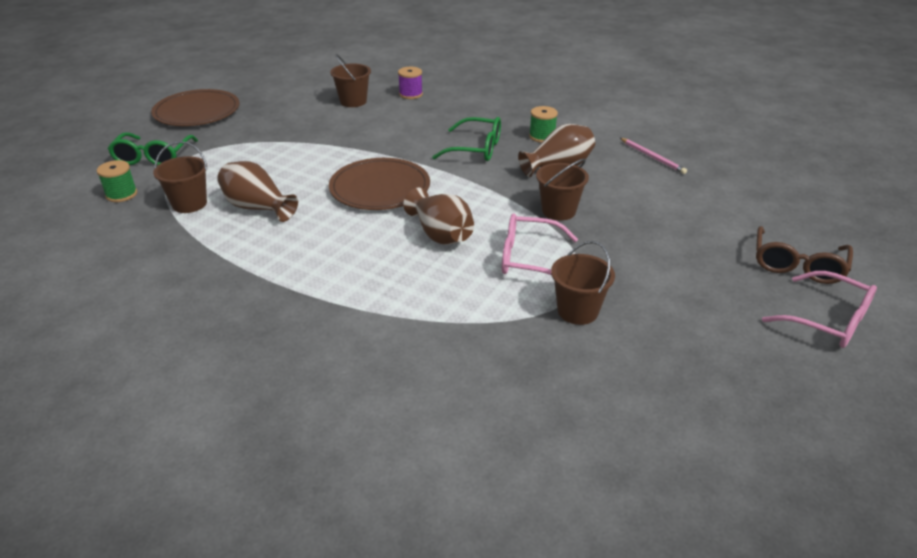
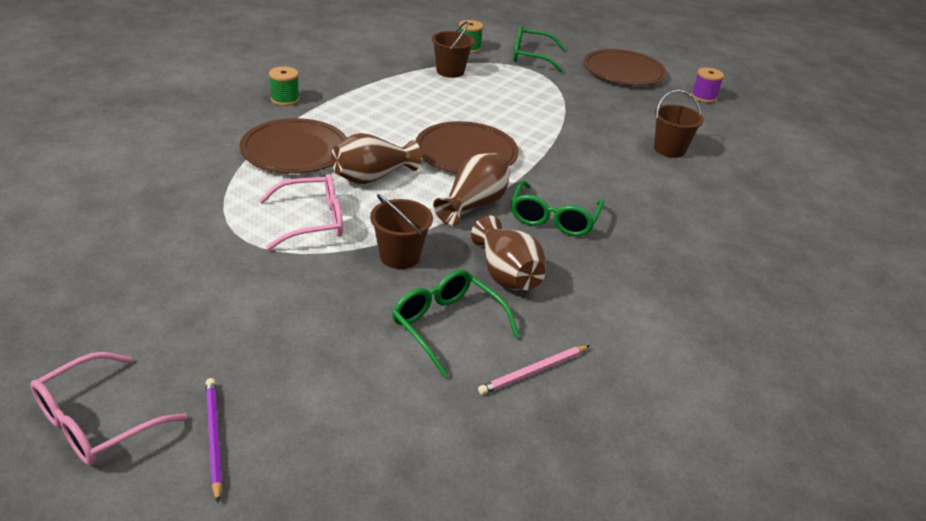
camera: 90 degrees right, 0 degrees up
(257, 207) = (439, 96): brown vase -> brown vase (473, 205)
(399, 288) = (295, 150): none -> brown plate
(411, 94) = (702, 188): purple spool -> purple spool (703, 97)
(528, 259) = (313, 221): pink glasses -> pink glasses turned 60 degrees clockwise
(542, 136) = (592, 275): green spool -> green spool (285, 99)
(577, 311) = (216, 236): brown bucket -> none
(628, 187) = (446, 325): none -> green glasses
(797, 265) = (214, 438): brown glasses -> purple pencil

